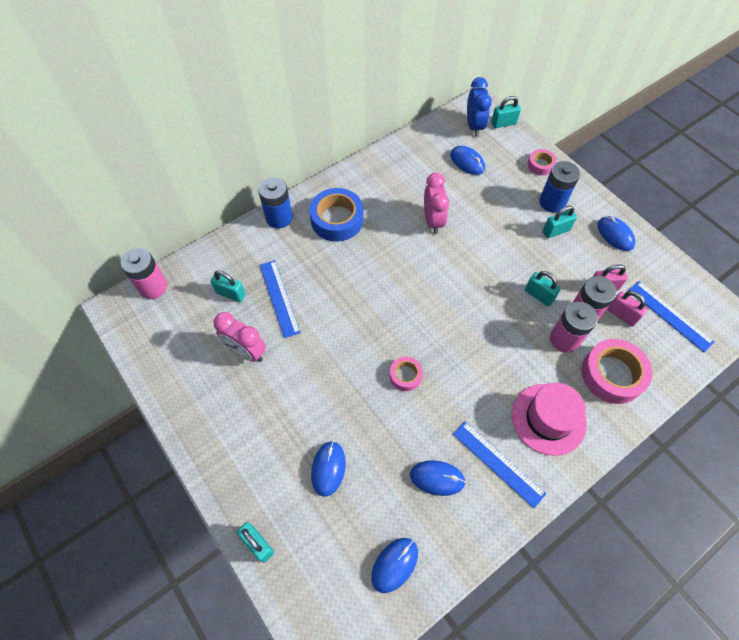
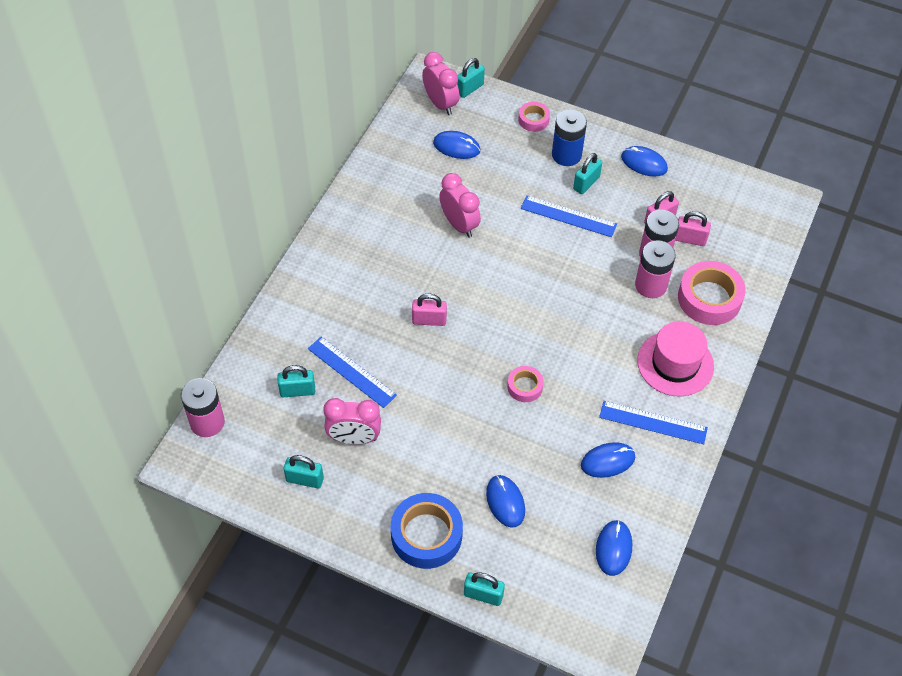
camera: 30 degrees left, 5 degrees down
(279, 218) = (294, 291): blue battery -> none
(337, 219) = (358, 266): blue tape -> blue tape (426, 535)
(363, 285) = (429, 320): none -> pink padlock
(474, 126) = (440, 104): blue clock -> pink clock
(539, 295) = (605, 254): turquoise padlock -> turquoise padlock (305, 479)
(670, 315) = (732, 221): blue ruler -> blue ruler (568, 216)

